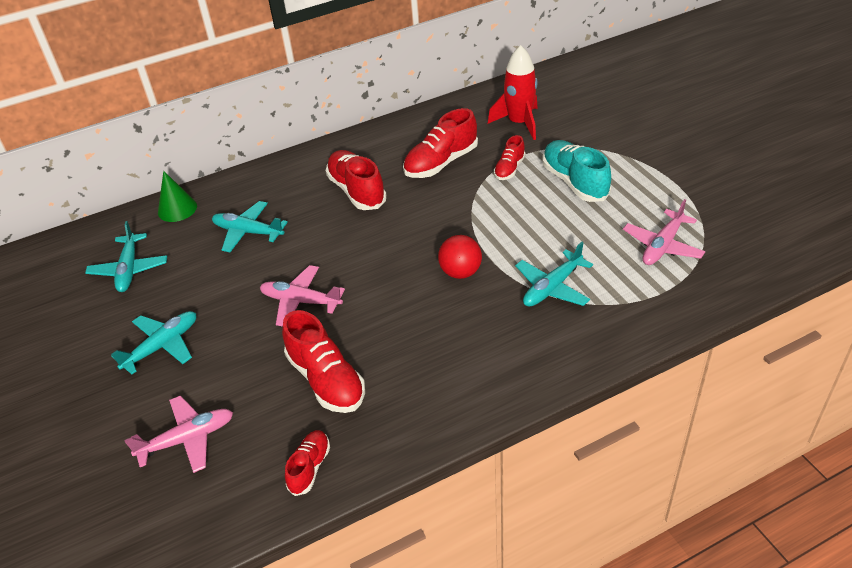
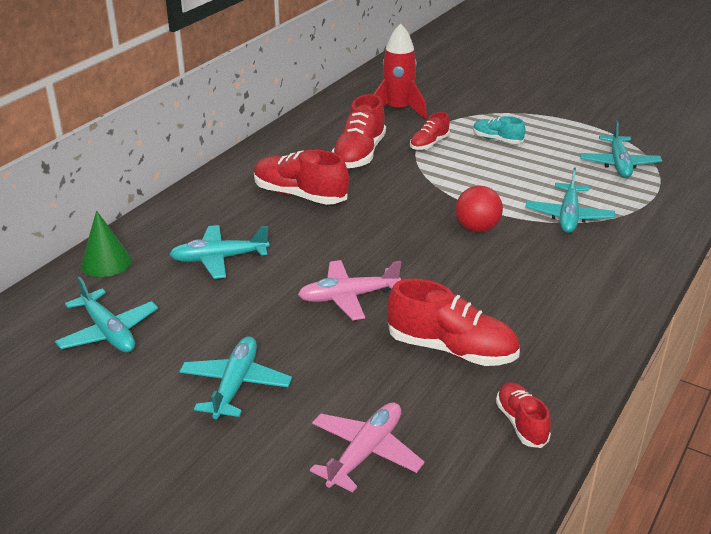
camera: 35 degrees left, 10 degrees down
(509, 169) = (429, 144): red shoe -> red shoe turned 45 degrees clockwise
(574, 182) = (497, 140): turquoise shoe -> turquoise shoe, size x0.57
(662, 246) = (619, 164): pink plane -> turquoise plane

